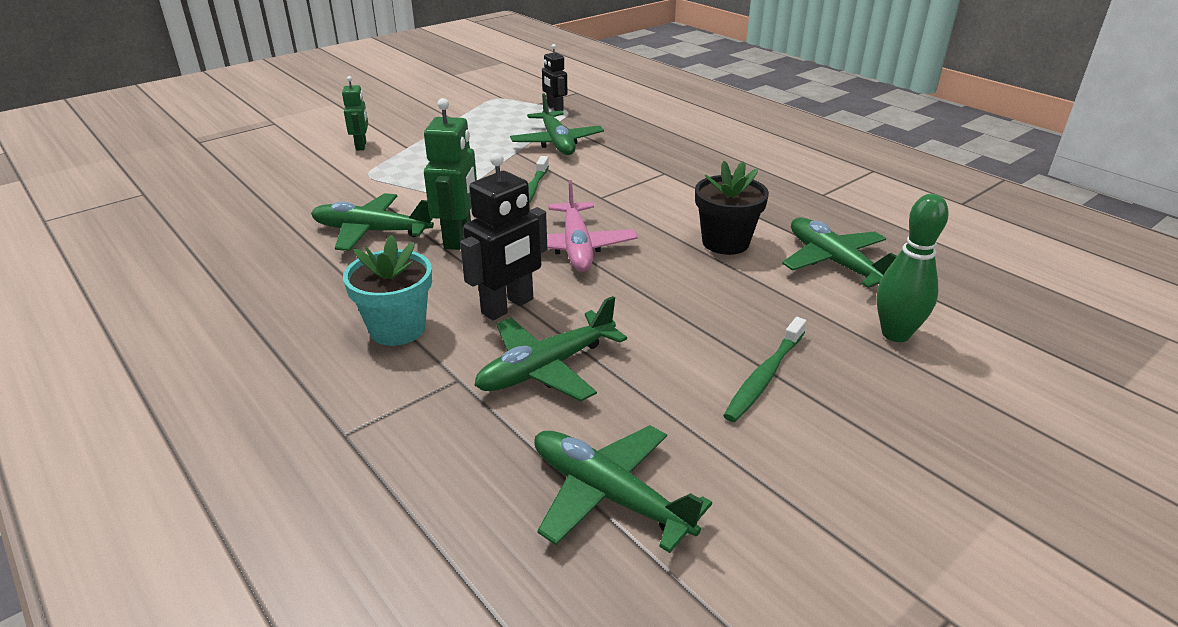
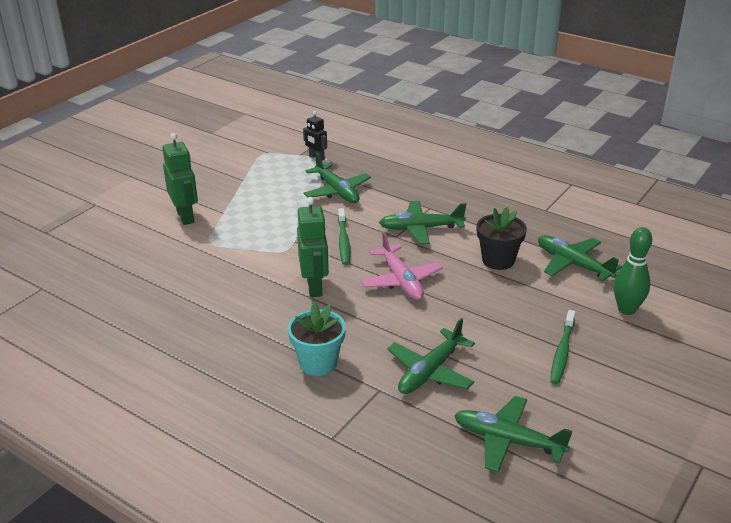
camera: 15 degrees left, 0 degrees up
(361, 146) = (185, 216): green robot -> green robot, size x1.64
(372, 231) = (249, 292): green plane -> green plane (421, 228)
(508, 306) = (381, 333): black robot -> none

